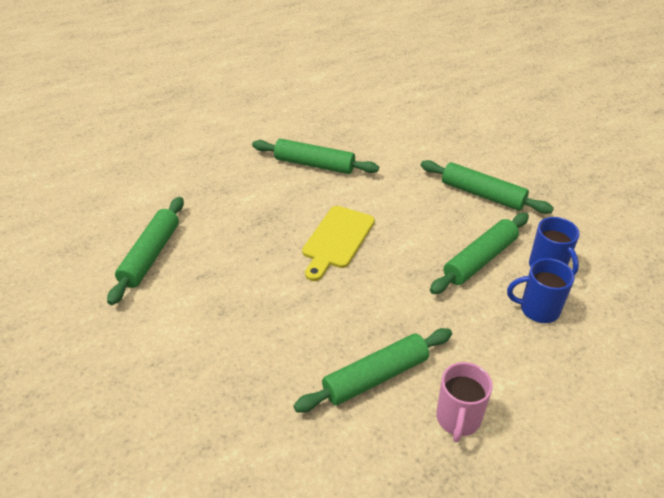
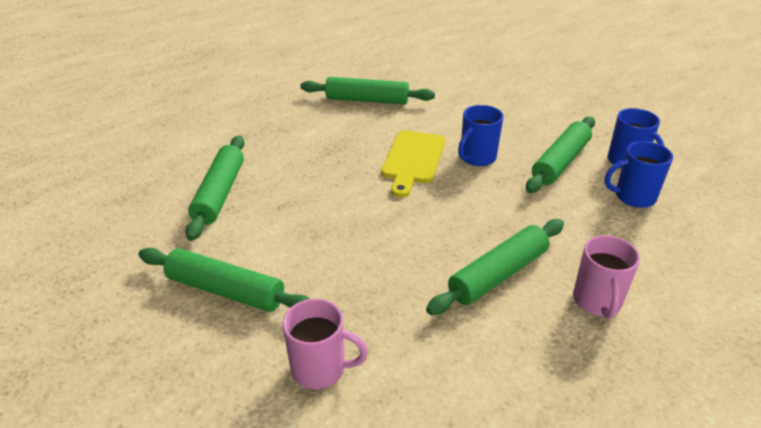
camera: 10 degrees left, 5 degrees down
(189, 447) = (320, 369): none -> pink mug
(399, 245) = (477, 158): none -> blue mug
(482, 195) = (540, 109): green rolling pin -> green rolling pin (225, 291)

